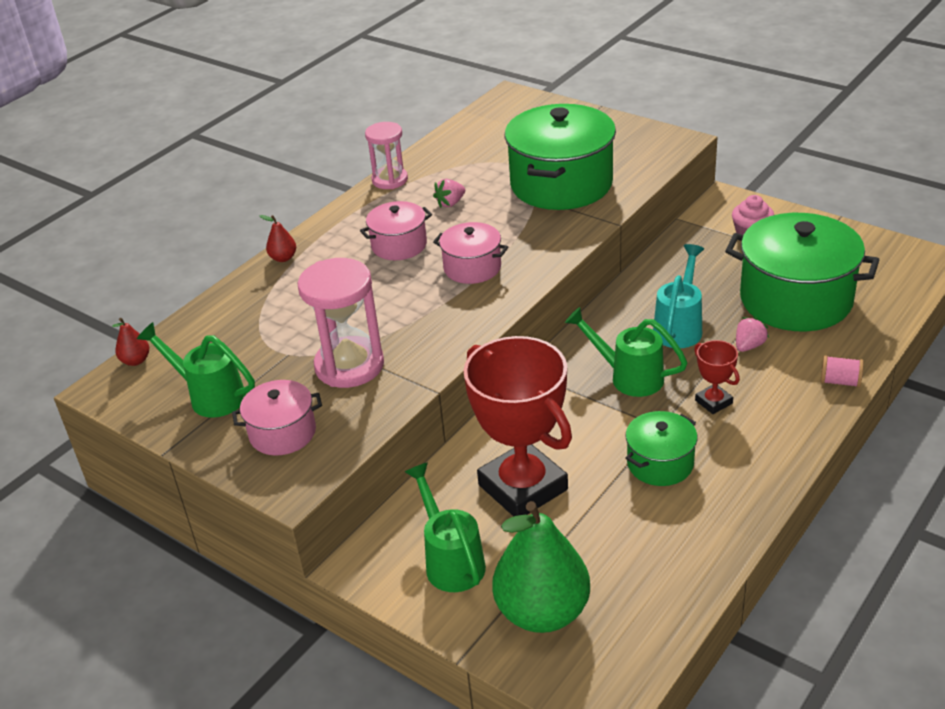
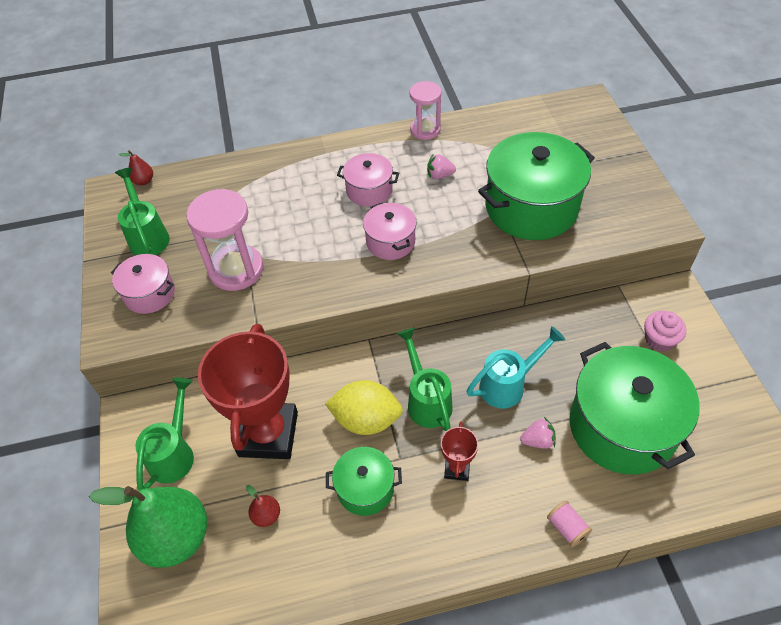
camera: 40 degrees right, 15 degrees up
(283, 258) = (295, 155): red pear -> red pear (266, 515)
(596, 421) = (366, 420): none -> yellow lemon

